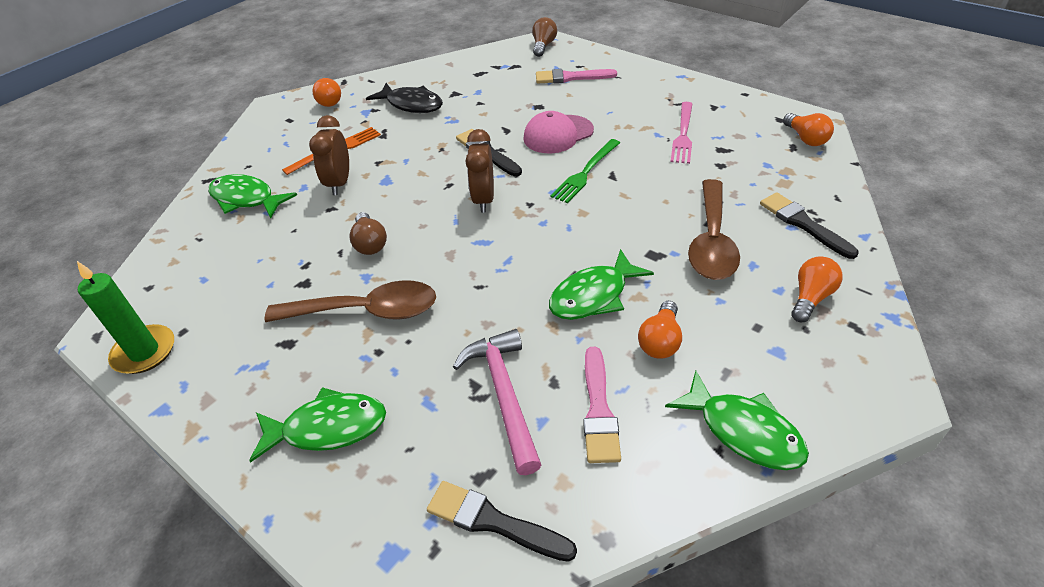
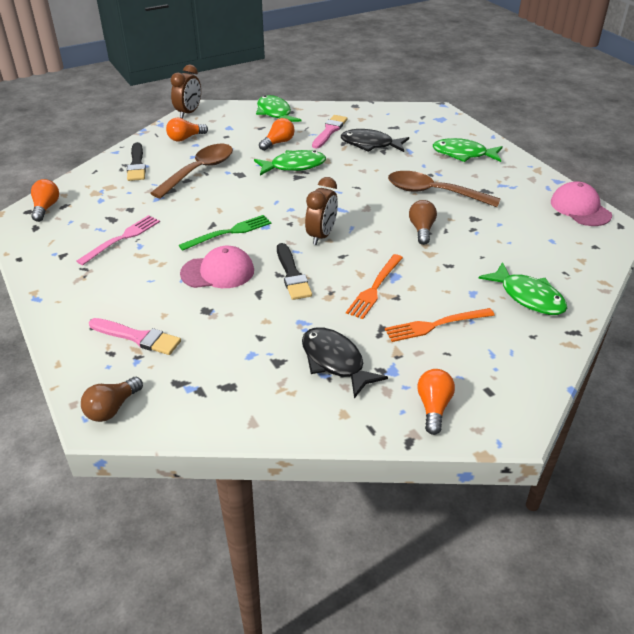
camera: 160 degrees left, 5 degrees down
(144, 352) = (580, 208): green candle -> pink cap
(339, 183) = (438, 286): brown clock -> brown clock (189, 113)
(401, 163) = (375, 288): none -> orange fork
(494, 522) = (395, 117): black brush -> none
(504, 395) = (370, 144): pink hammer -> black fish

